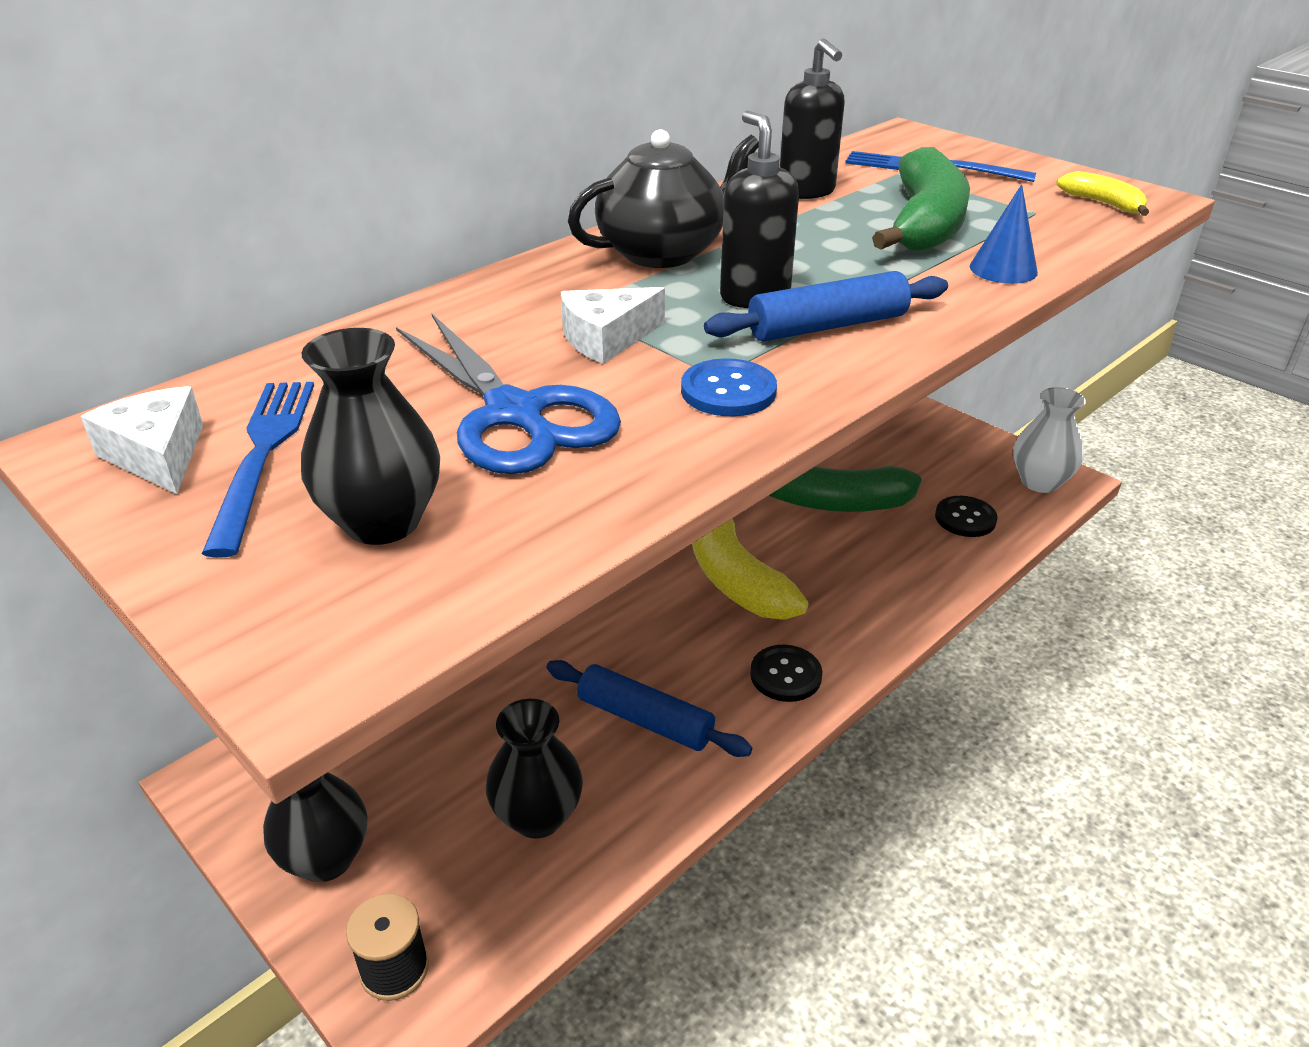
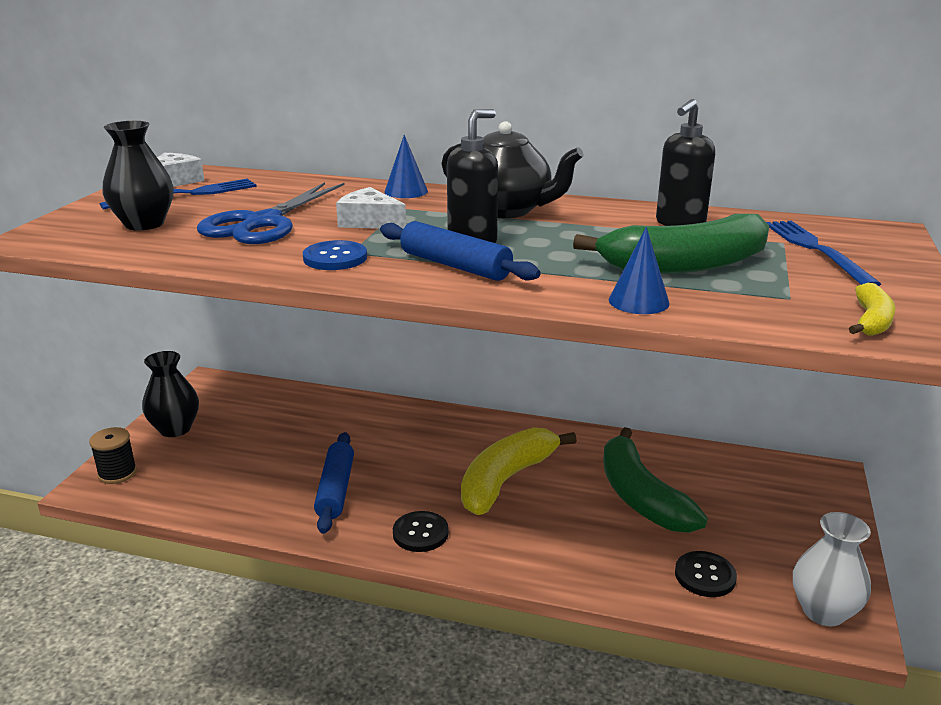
camera: 60 degrees right, 10 degrees down
(506, 287) = (406, 191): none -> blue cone
(537, 816) = (236, 479): black vase -> none

